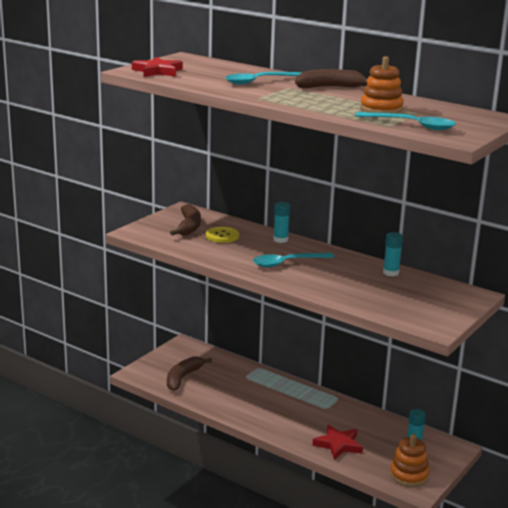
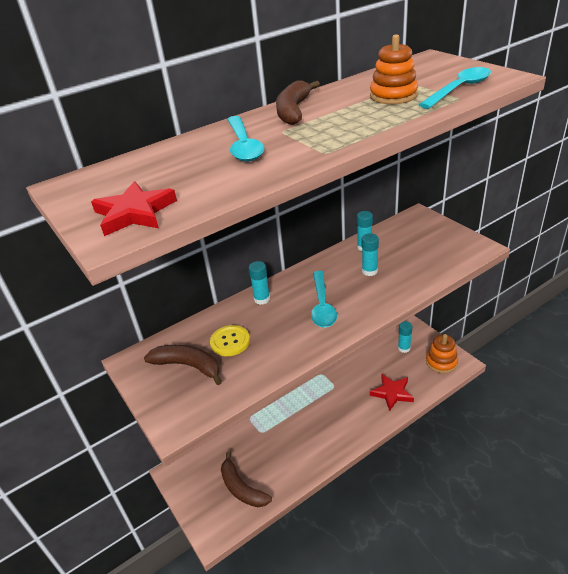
camera: 65 degrees left, 15 degrees up
(352, 278) = (369, 271): none -> turquoise glue stick

